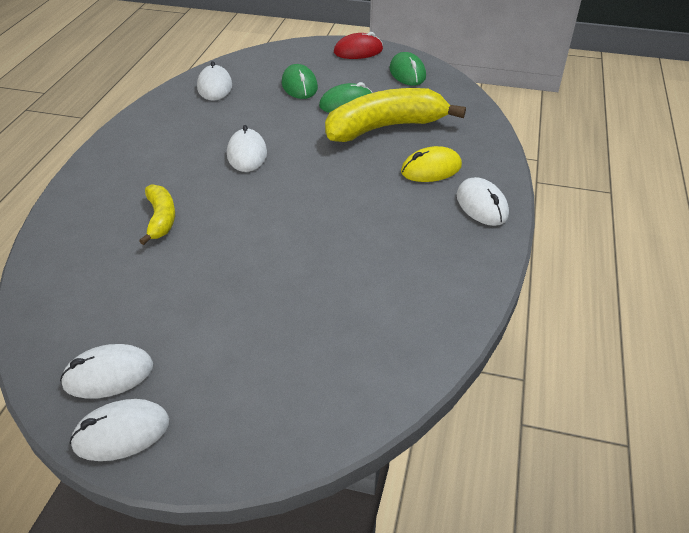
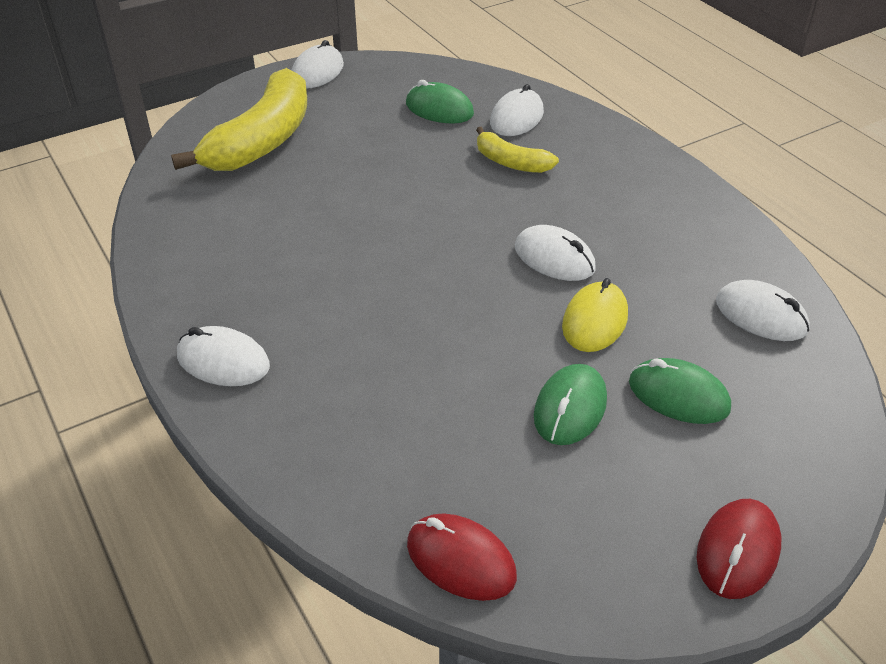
camera: 135 degrees right, 0 degrees up
(108, 374) = (370, 83): white mouse -> white mouse (517, 118)
(385, 127) = (465, 402): yellow banana -> yellow banana (262, 140)
(407, 73) = (585, 553): green mouse -> green mouse (439, 109)
(431, 169) = (332, 374): yellow mouse -> yellow mouse (595, 321)
(452, 91) = (461, 560): none -> red mouse

